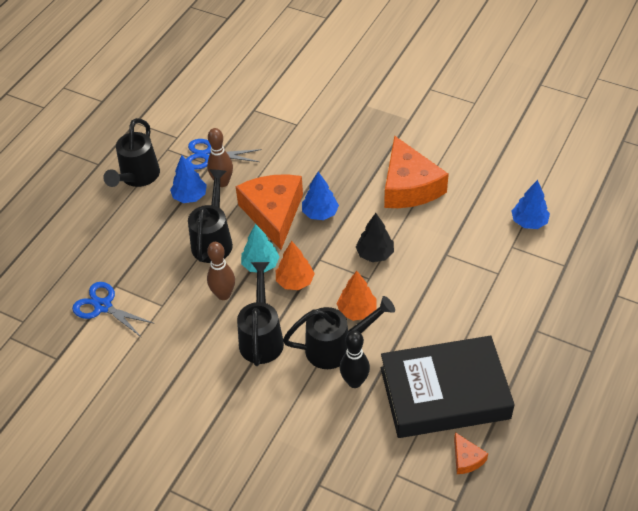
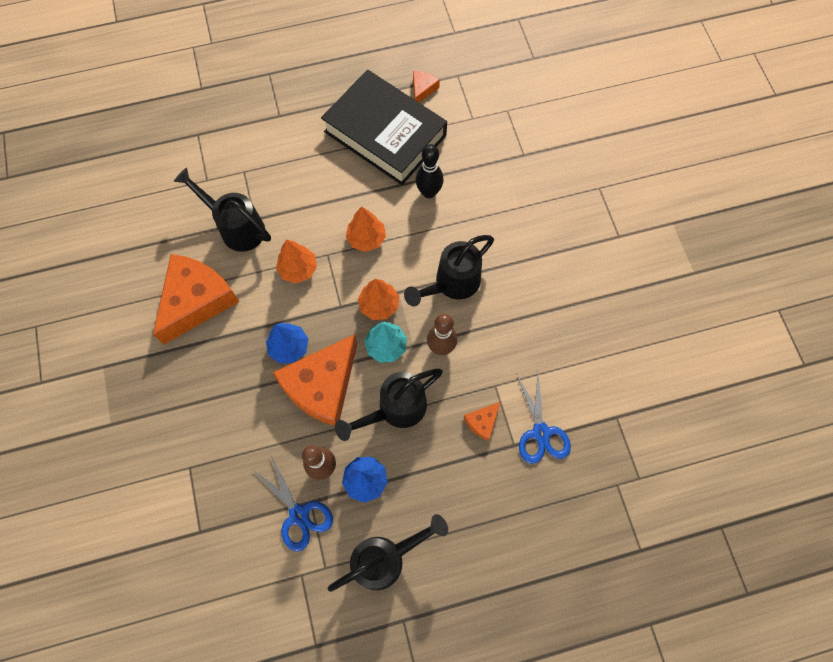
camera: 135 degrees left, 20 degrees up
(149, 280) = (482, 422): none -> orange cheese
(336, 348) = (412, 226): black watering can -> black watering can (236, 227)
(375, 254) = (298, 269): black tree -> orange tree
(529, 222) = (168, 185): blue tree -> none

